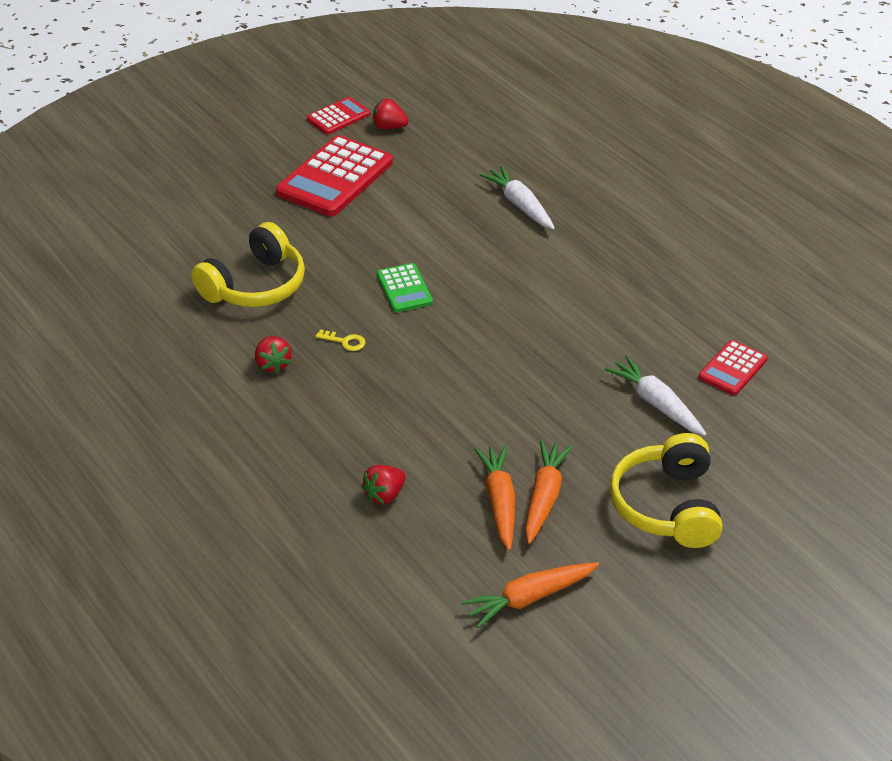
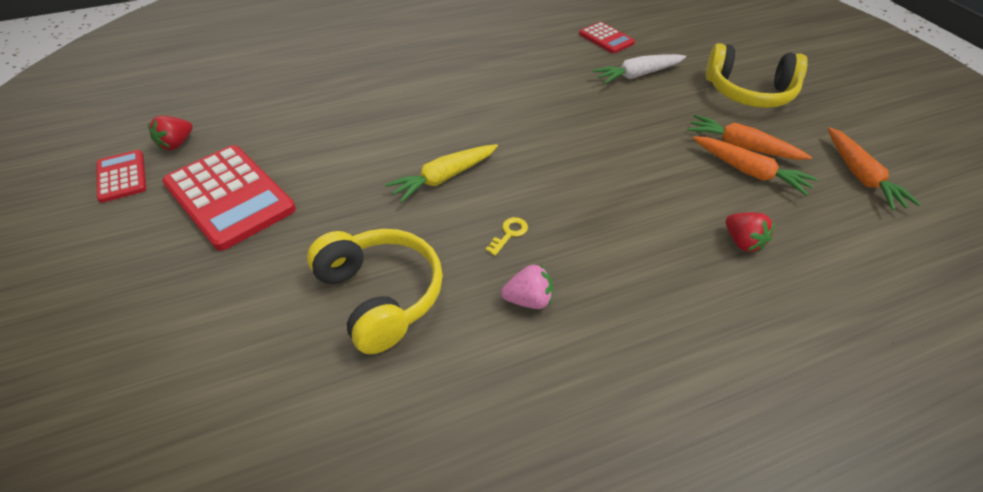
camera: 75 degrees left, 5 degrees up
(273, 364) = (528, 300): red strawberry -> pink strawberry
(404, 289) = (444, 178): green calculator -> yellow carrot
(499, 502) = (749, 171): orange carrot -> orange carrot turned 150 degrees counterclockwise
(520, 205) = (363, 90): white carrot -> none

